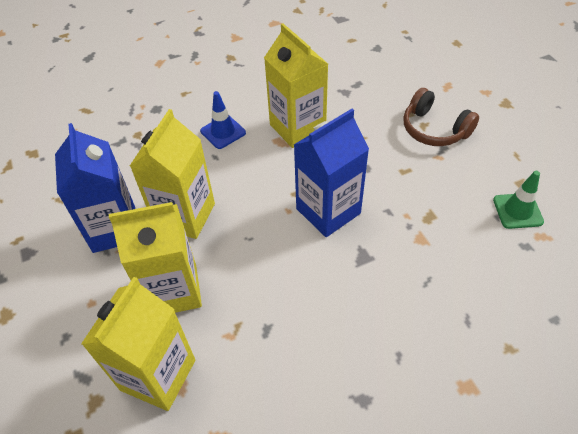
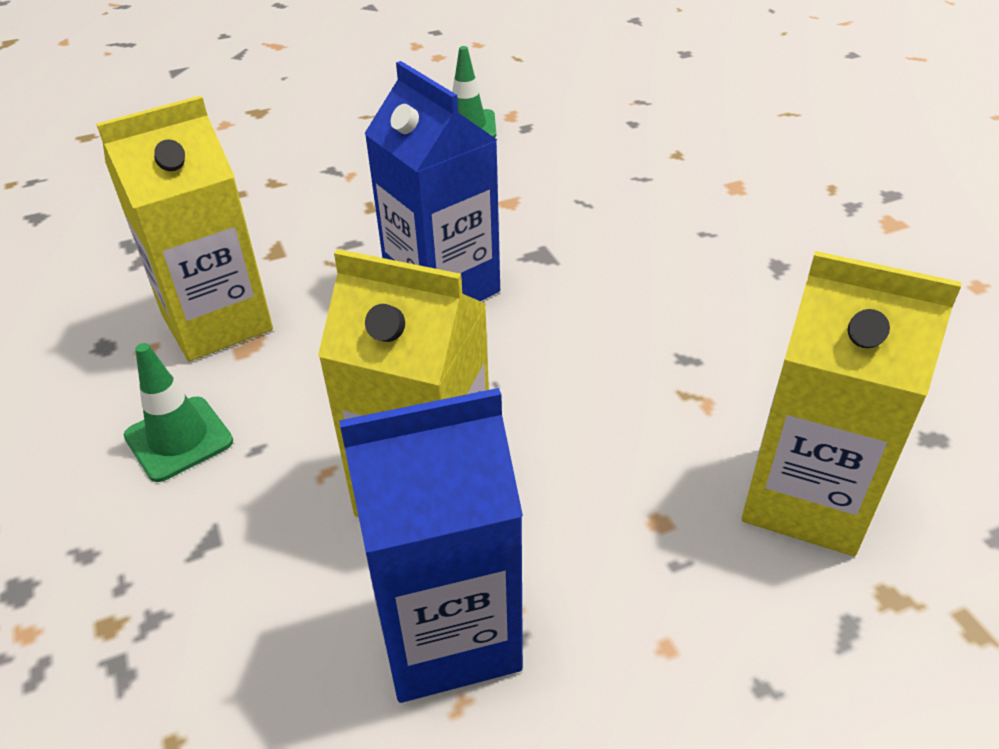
camera: 90 degrees left, 10 degrees down
(173, 290) = (620, 492): yellow carton -> none
(223, 132) = (179, 439): blue traffic cone -> green traffic cone
(434, 129) = (287, 174): brown headphones -> none

